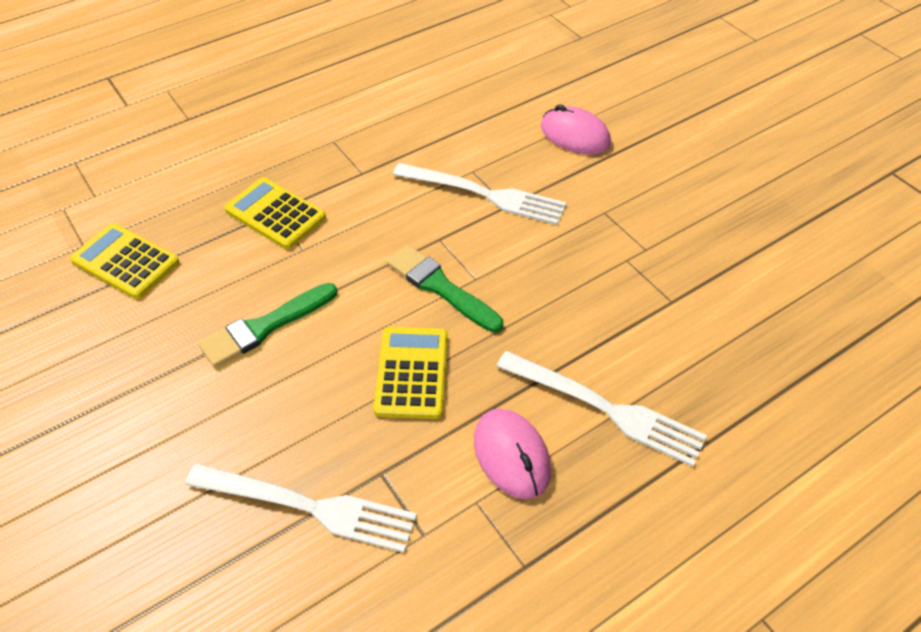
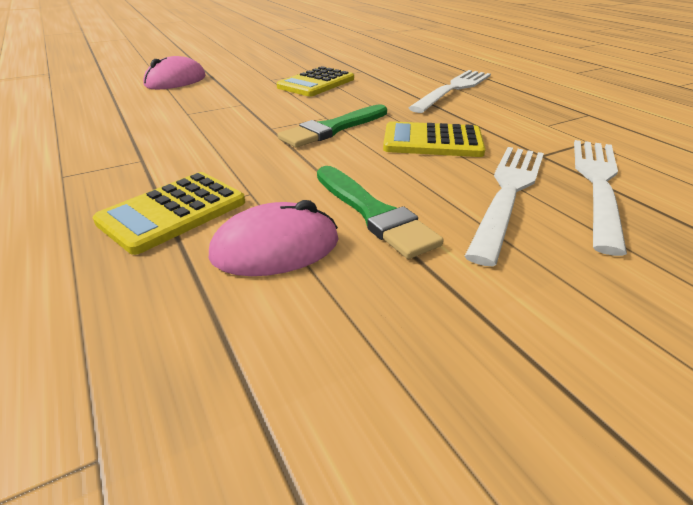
camera: 85 degrees left, 15 degrees down
(125, 261) = (193, 367): yellow calculator -> yellow calculator (316, 83)
(485, 194) = (223, 110): white fork -> white fork (508, 193)
(511, 455) = (503, 113): pink mouse -> pink mouse (275, 248)

